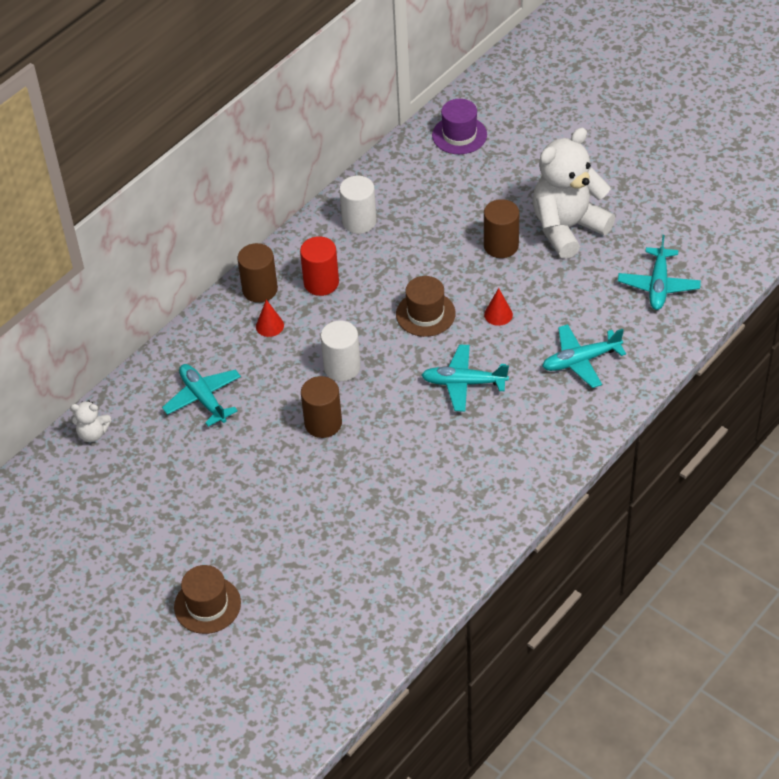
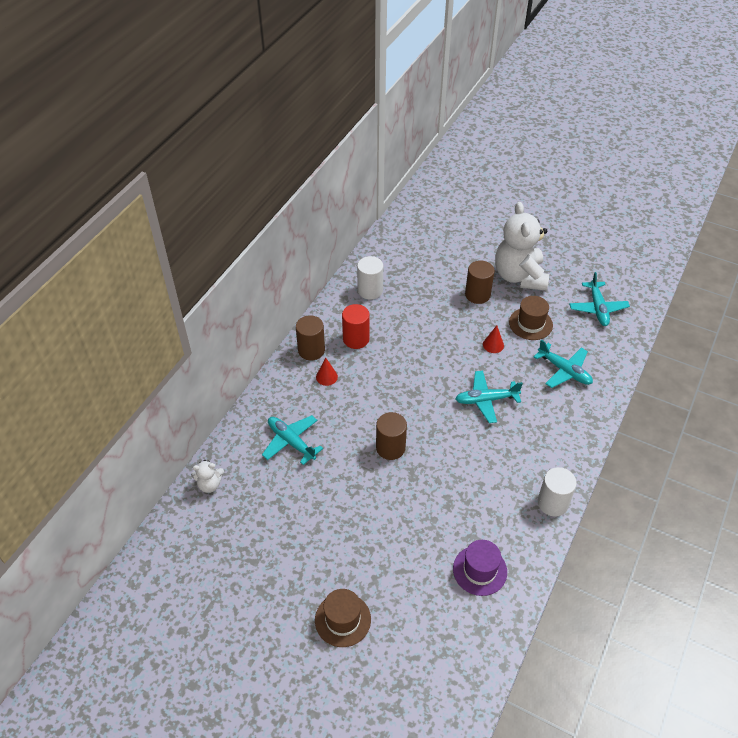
camera: 15 degrees left, 0 degrees up
(342, 367) = (391, 401): white cylinder -> white cylinder (552, 503)
(425, 314) = (440, 351): brown hat -> brown hat (530, 323)
(459, 135) = (421, 222): purple hat -> purple hat (480, 570)
(567, 228) = (519, 276): white teddy bear -> white teddy bear turned 45 degrees counterclockwise
(580, 361) = (564, 371): turquoise plane -> turquoise plane turned 105 degrees counterclockwise

